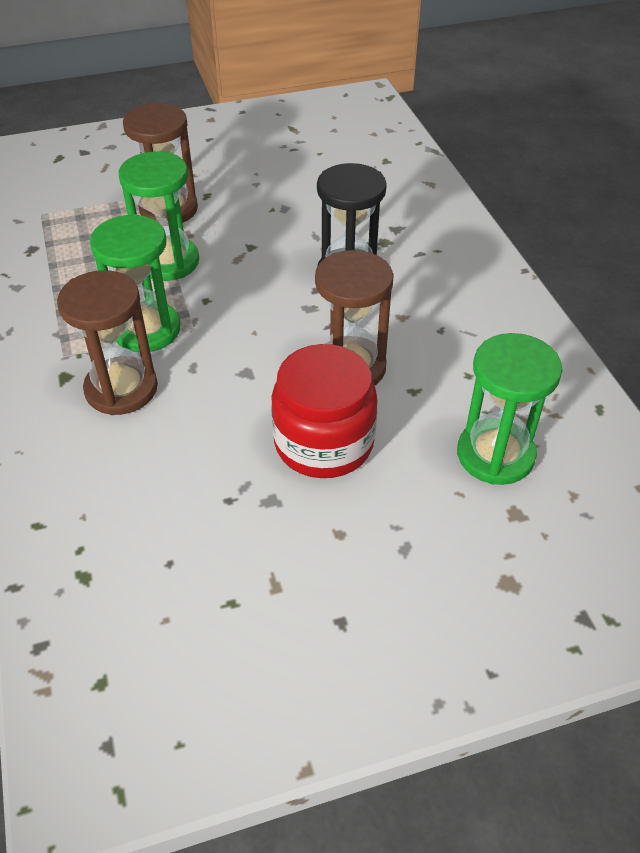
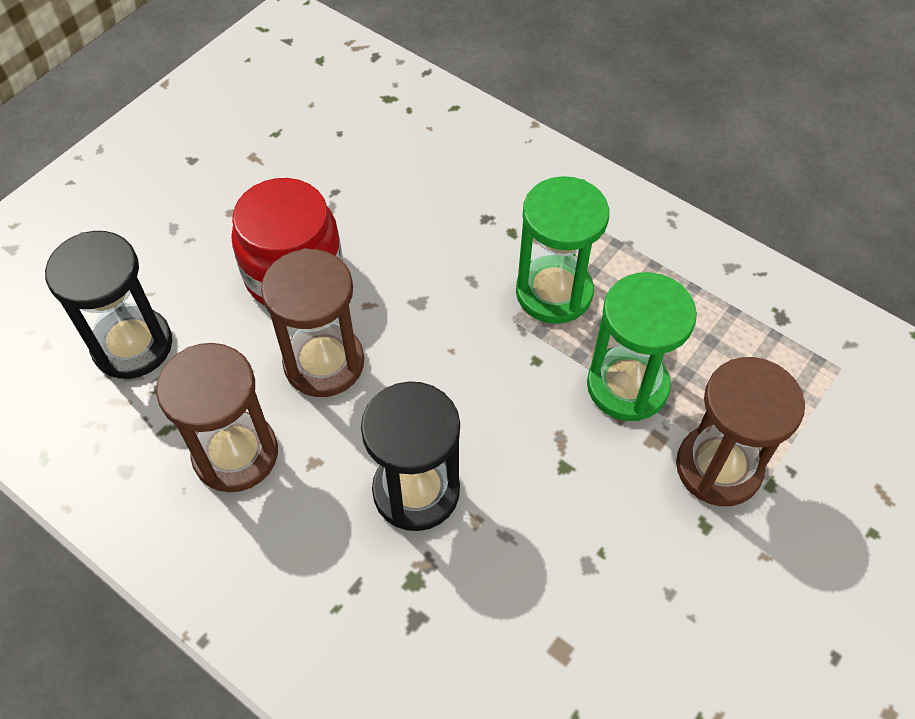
camera: 145 degrees right, 10 degrees up
(121, 389) = (510, 226): brown hourglass -> brown hourglass (235, 454)
(495, 455) = (132, 345): green hourglass -> black hourglass

